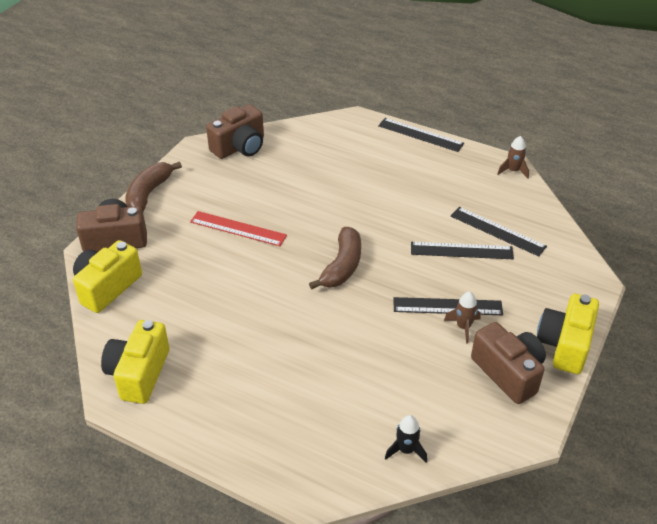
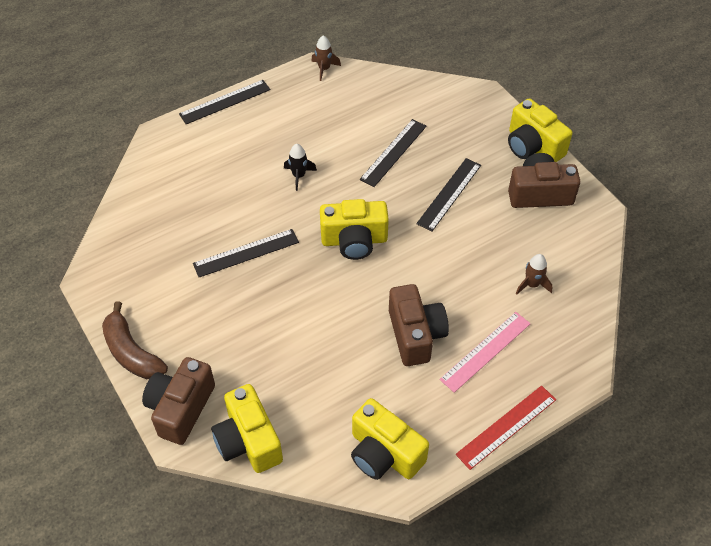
camera: 60 degrees left, 10 degrees up
(238, 229) = (246, 297): red ruler -> red ruler (506, 427)
(240, 147) = (122, 243): brown camera -> brown camera (415, 334)
(287, 402) = (485, 351): none -> pink ruler
(342, 266) = (354, 240): brown banana -> yellow camera
(406, 450) = (576, 294): black rocket -> black rocket (299, 176)
(463, 327) = (477, 196): brown rocket -> brown rocket (532, 284)
(497, 231) = (388, 118): black ruler -> black ruler (246, 253)

